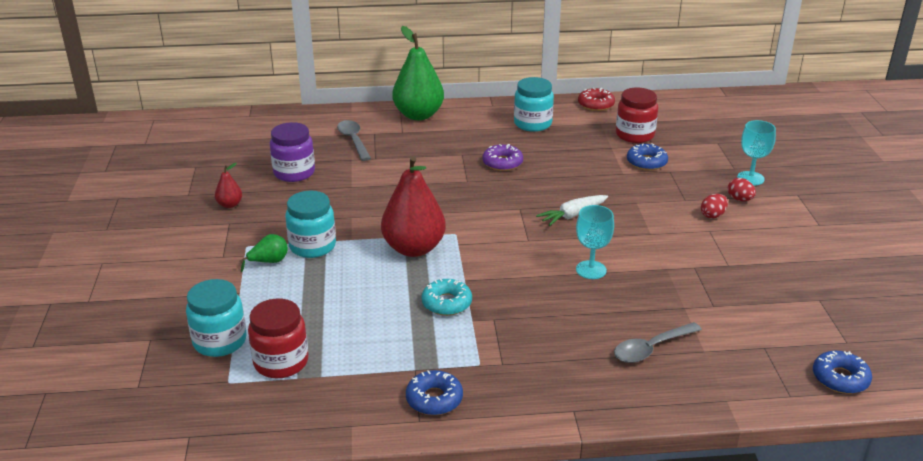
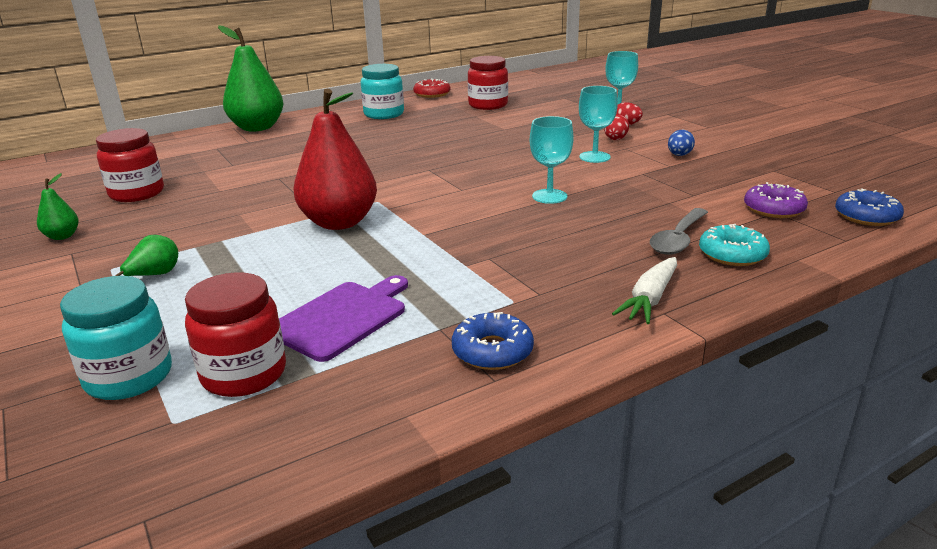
camera: 25 degrees left, 5 degrees down
(230, 205) = (62, 236): red pear -> green pear
(294, 173) = (137, 193): purple jar -> red jar
(312, 246) = (206, 248): turquoise jar -> none
(353, 140) = (195, 157): grey spoon -> none
(361, 339) = (342, 318): none -> purple cutting board
(446, 303) = (421, 258): turquoise donut -> turquoise donut (732, 254)
(502, 163) = (379, 143): purple donut -> purple donut (773, 209)
(572, 215) = (488, 163): white carrot -> white carrot (650, 299)
(646, 162) = (518, 118): blue donut -> none
(670, 234) = (594, 157): none -> turquoise goblet
(750, 254) = (679, 155): none -> blue egg

